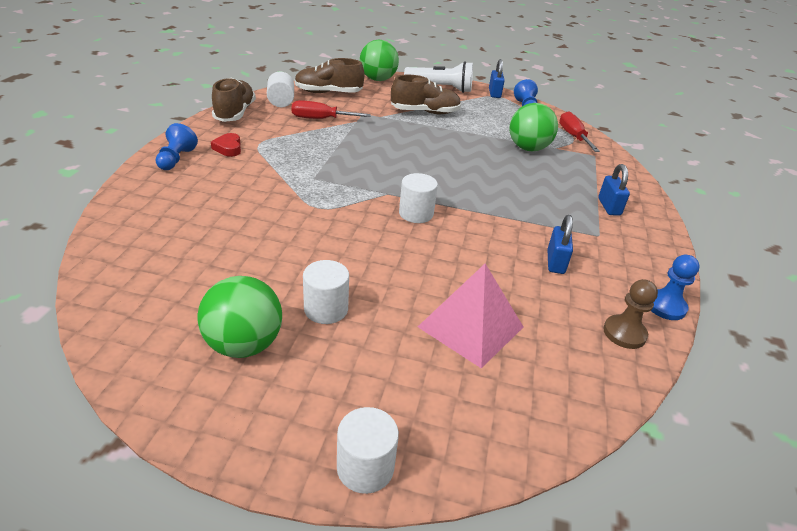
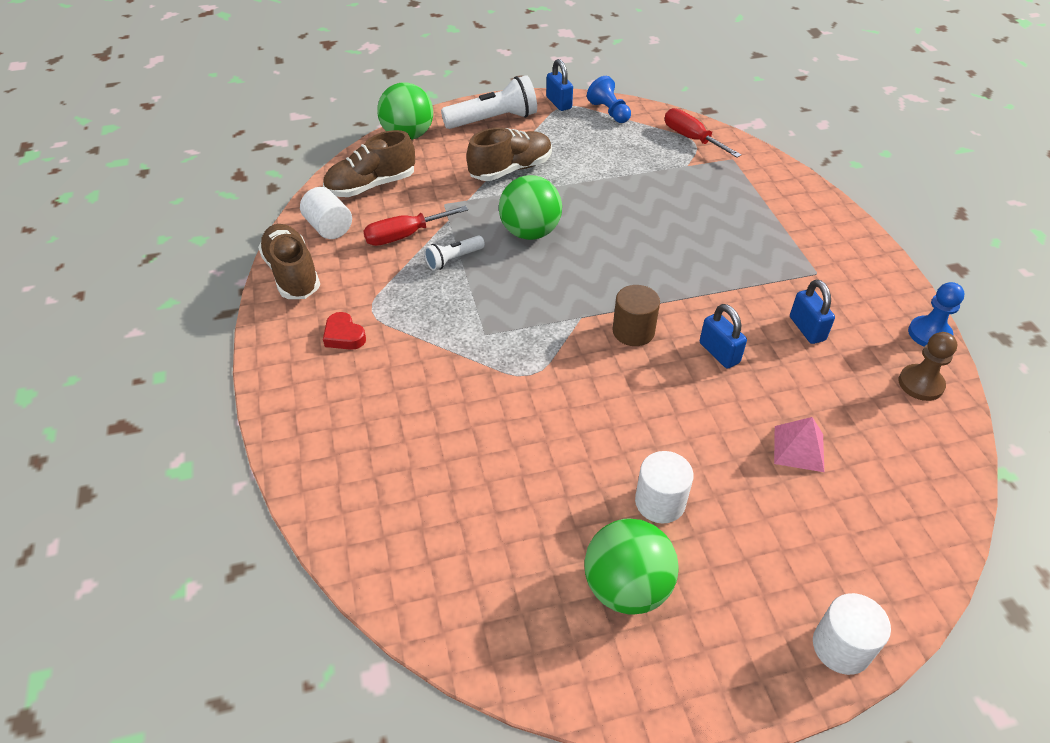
camera: 25 degrees left, 10 degrees up
(176, 159) = (300, 384): blue pawn -> none
(337, 139) = (453, 259): none -> white flashlight
(416, 213) = (633, 331): white cylinder -> brown cylinder
(470, 327) = (798, 448): pink pyramid -> pink pyramid, size x0.58
(528, 148) = (662, 179): green ball -> green ball (530, 232)
(609, 207) = (798, 229): blue padlock -> blue padlock (719, 353)

